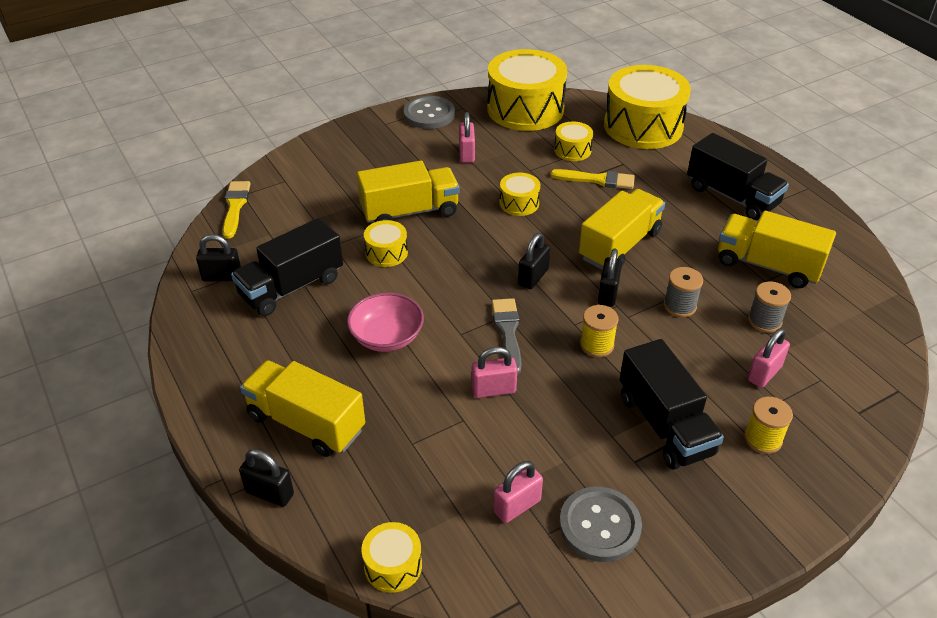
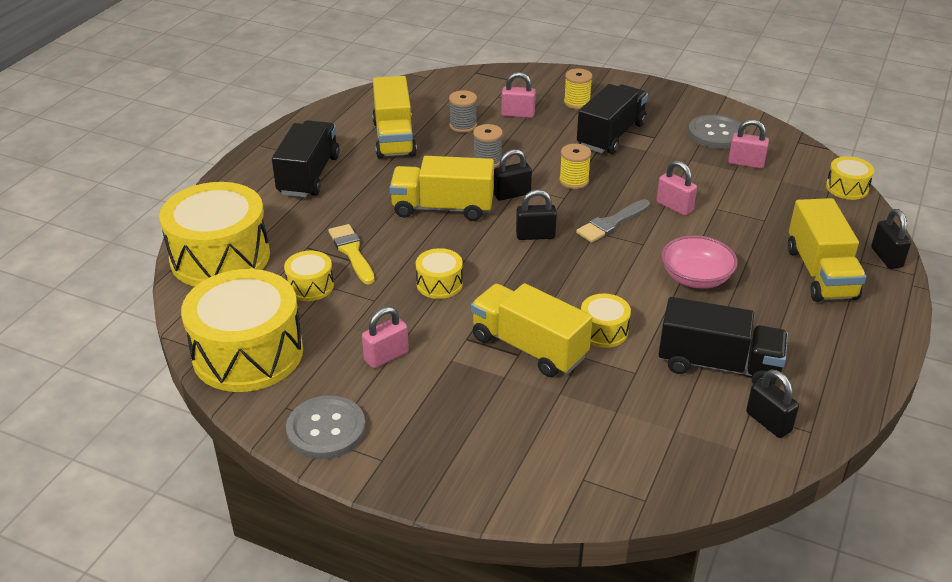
camera: 125 degrees left, 5 degrees down
(235, 206) = (671, 490): yellow brush -> none

